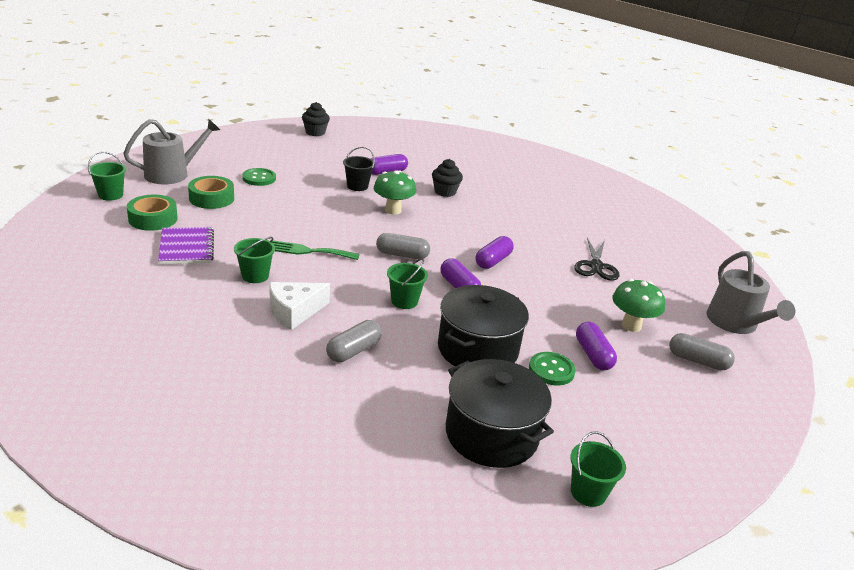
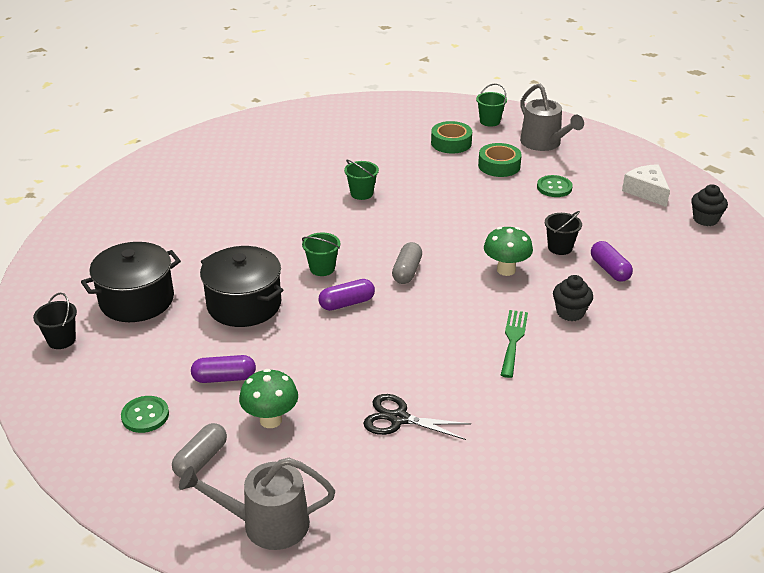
camera: 100 degrees right, 5 degrees up
(186, 247) = (404, 161): purple notebook -> none
(294, 312) = (307, 213): white cheese -> white cheese (646, 191)
(308, 251) = (407, 218): green fork -> green fork (513, 340)
(353, 351) = (251, 240): grey capsule -> none
(493, 261) = (402, 333): purple capsule -> none
(551, 370) = (207, 345): green button -> green button (145, 415)
(588, 492) = (61, 340): green bucket -> black bucket

